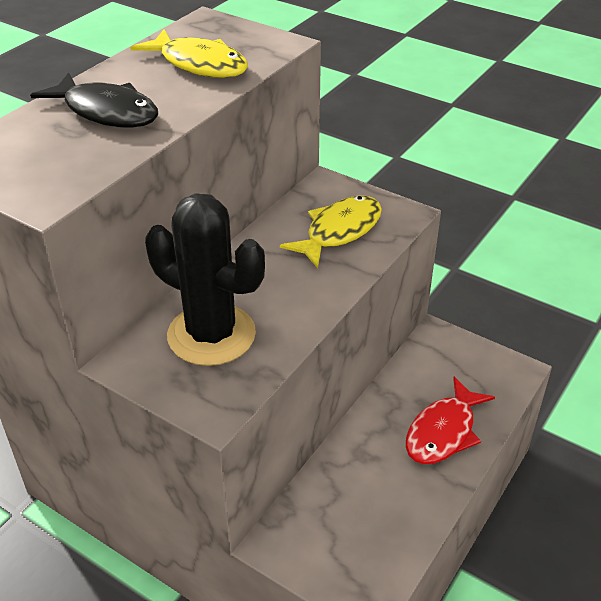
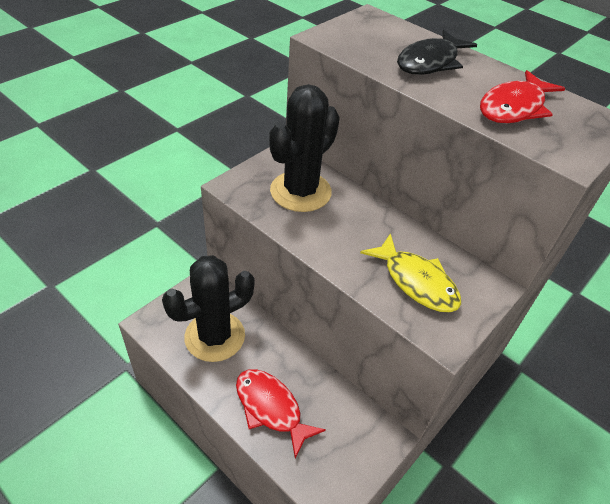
camera: 95 degrees right, 5 degrees up
(199, 64) = (514, 107): yellow fish -> red fish
(365, 509) = (215, 336): none -> black cactus

